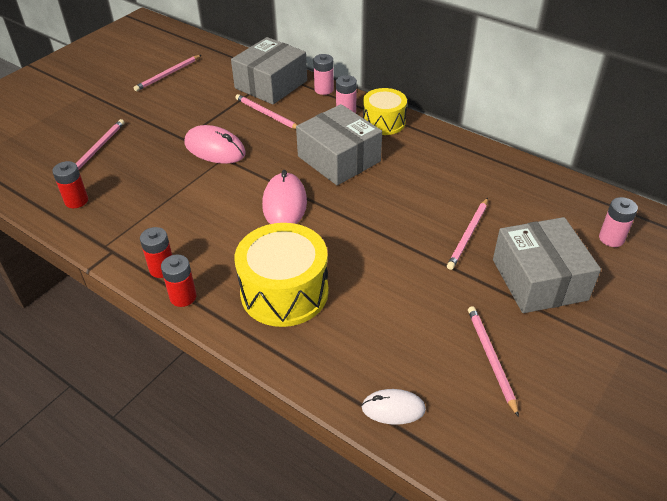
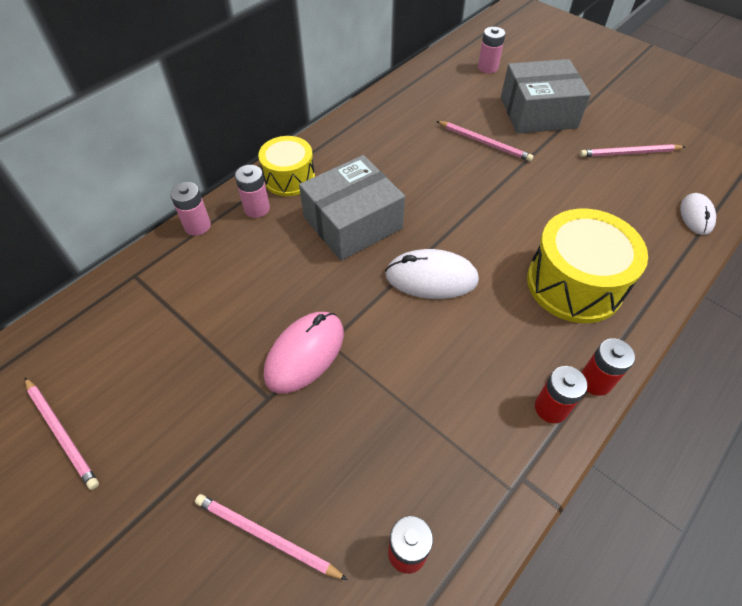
camera: 85 degrees left, 10 degrees up
(267, 114) = (236, 290): pink pencil -> none
(271, 84) = (159, 283): grey box -> none
(284, 204) = (431, 278): pink mouse -> white mouse

